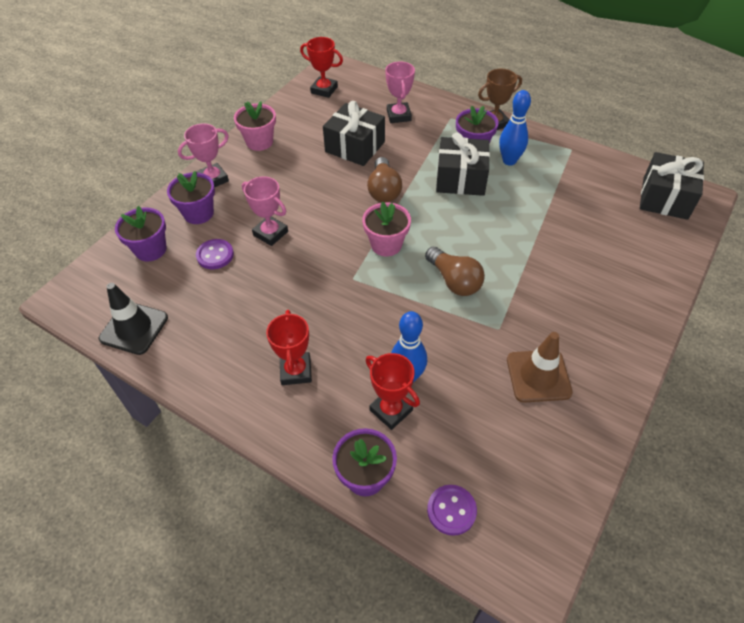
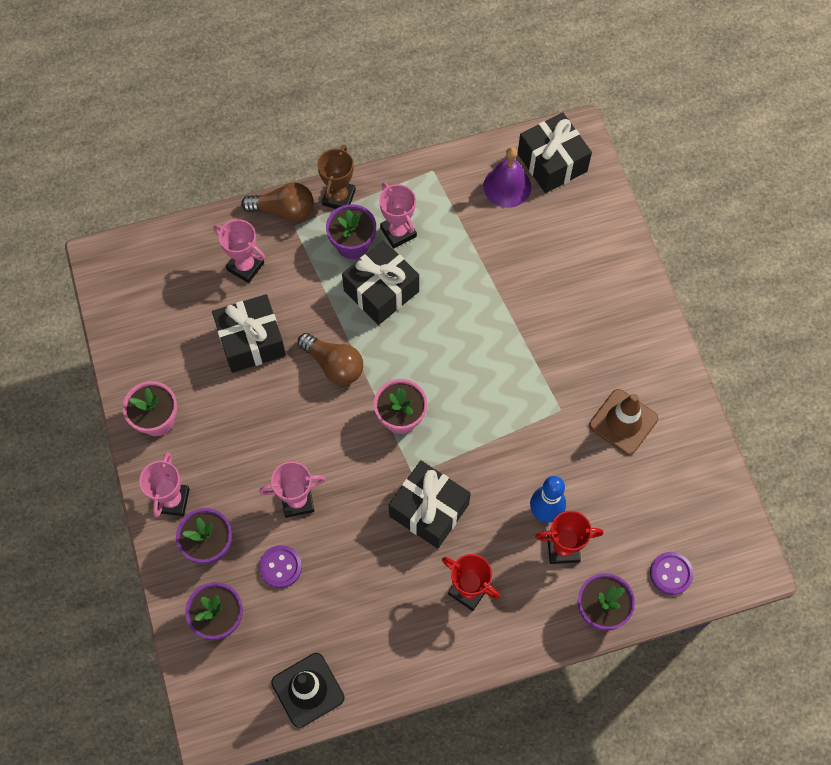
camera: 50 degrees left, 15 degrees up
(324, 90) = (134, 299): red trophy -> none
(335, 305) = (429, 510): none -> black gift
(454, 281) = (487, 399): brown light bulb -> brown light bulb (284, 210)
(509, 161) = (398, 232): blue bowling pin -> pink trophy
(614, 188) = (507, 186): none -> purple bell

